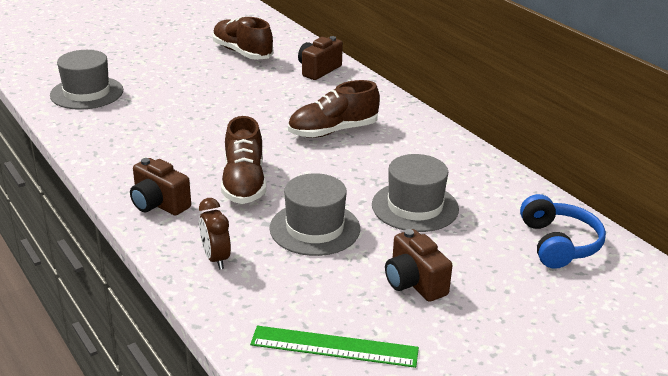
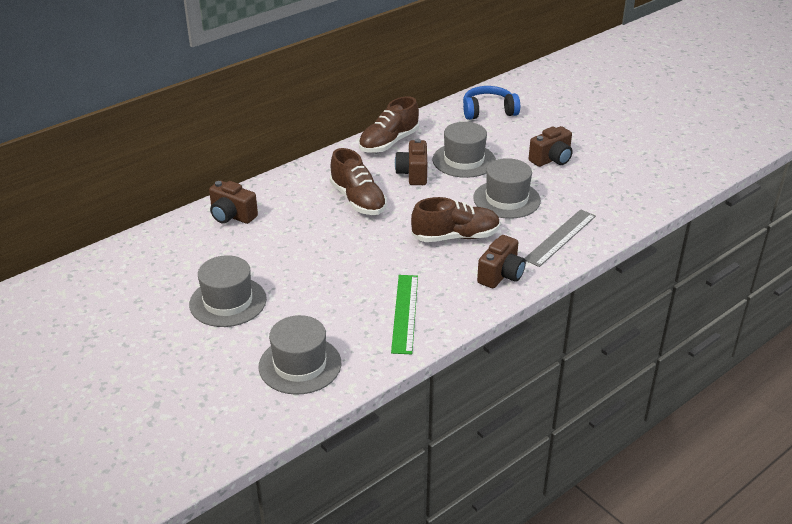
camera: 95 degrees left, 5 degrees up
(187, 67) = (228, 302): none -> grey hat
(216, 258) = (560, 237): brown clock -> grey ruler
(242, 52) = (187, 268): brown shoe -> brown shoe (388, 143)
(334, 346) = (624, 184): green ruler -> green ruler (405, 313)
(384, 168) = (413, 174): none -> brown camera

